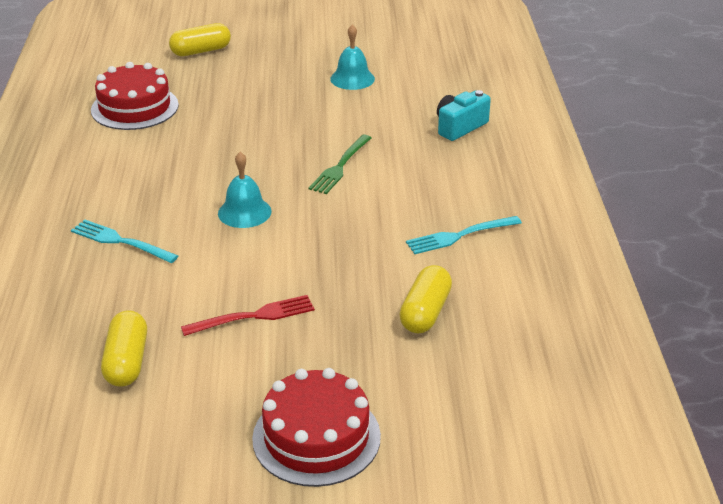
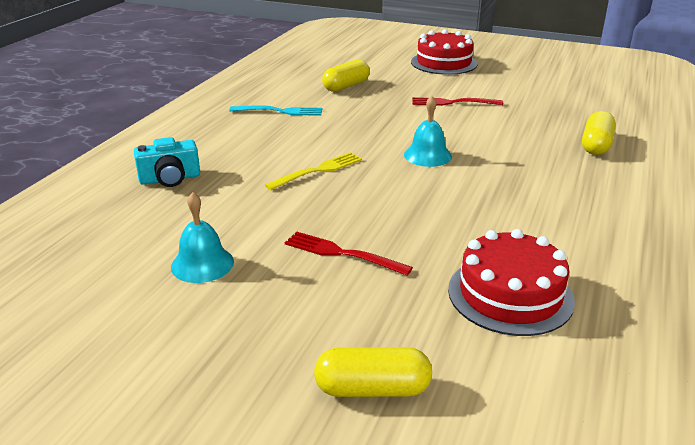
camera: 155 degrees left, 5 degrees down
(120, 241) = (540, 157): turquoise fork -> none
(127, 362) = (540, 99): yellow capsule -> yellow capsule (596, 145)
(263, 105) = (342, 253): none -> red fork
(340, 166) = (318, 171): green fork -> yellow fork

